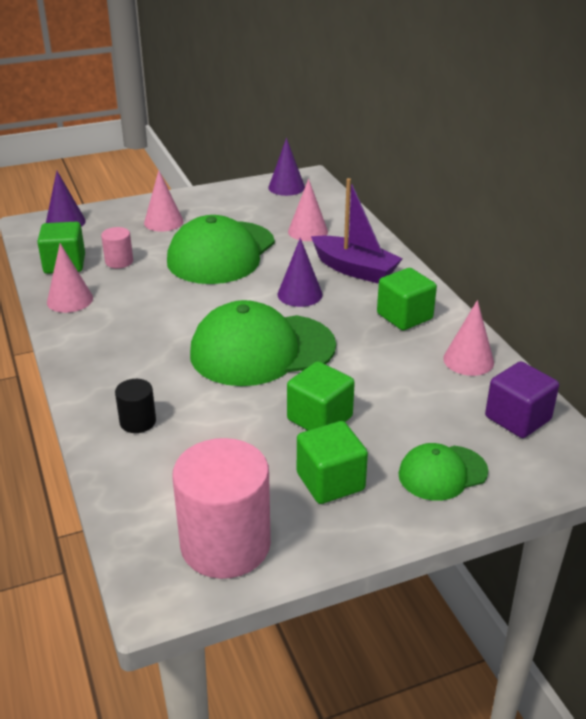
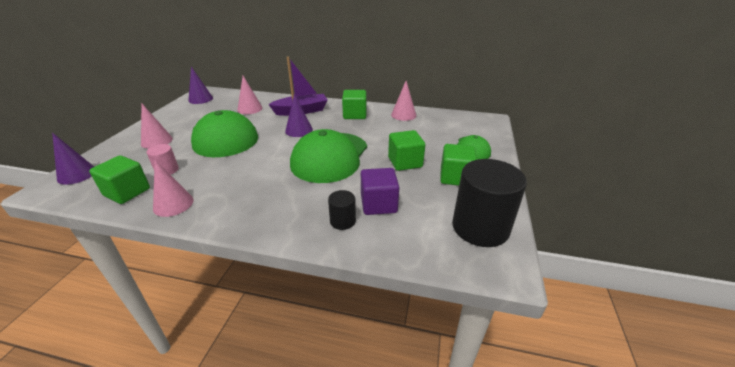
camera: 55 degrees left, 0 degrees up
(225, 544) = (480, 227): pink cylinder -> black cylinder
(517, 418) = (452, 121): purple cube -> purple cube (378, 204)

